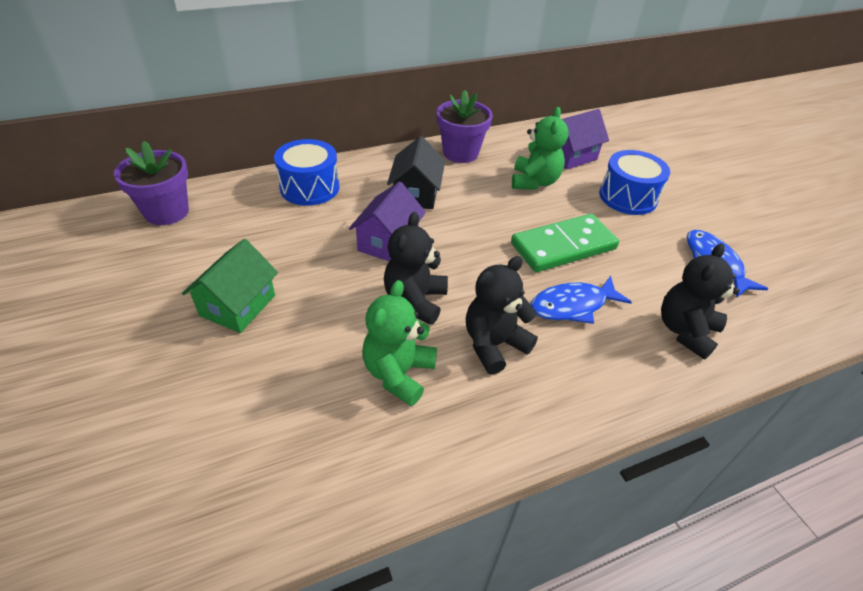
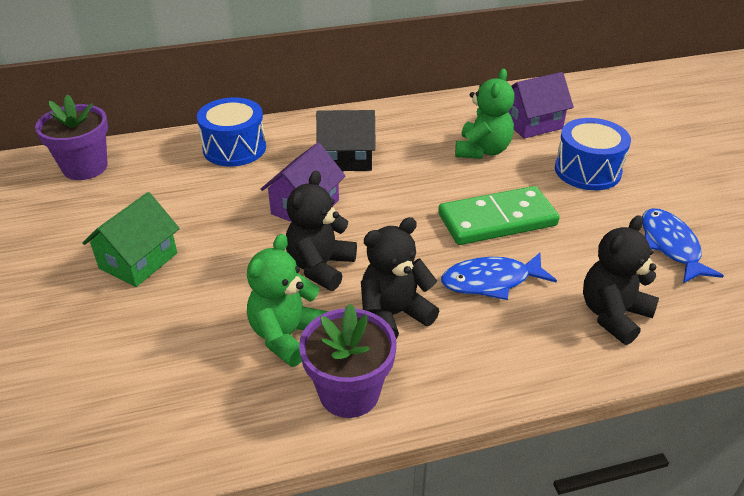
camera: 10 degrees right, 5 degrees down
(416, 194) = (346, 159): black house -> black house turned 75 degrees clockwise
(460, 153) = (406, 117): purple flower pot -> purple flower pot (349, 393)

